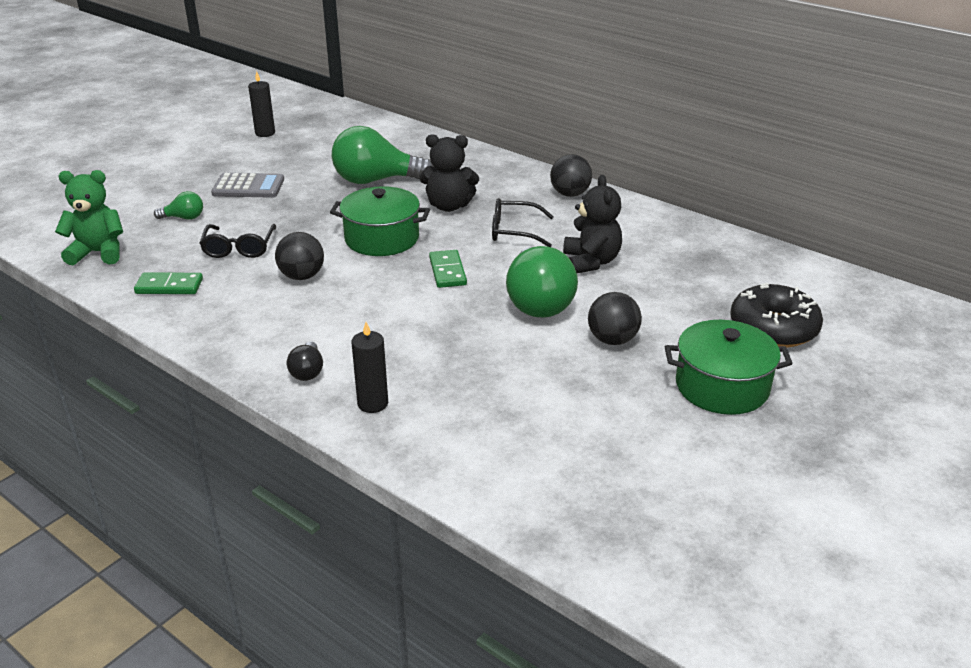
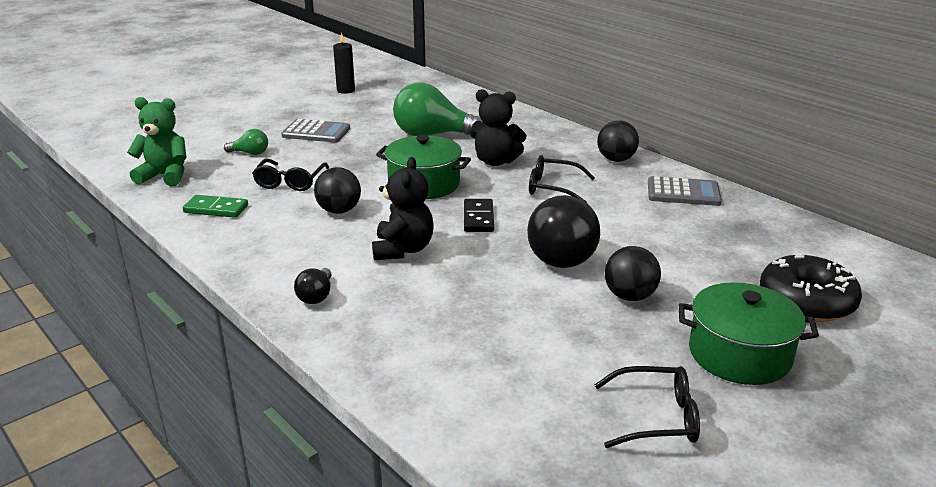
camera: 10 degrees right, 5 degrees down
(373, 403) = (370, 333): black candle -> none
(447, 271) = (478, 218): green domino -> black domino
(538, 302) = (561, 253): green light bulb -> black light bulb
(590, 262) = (623, 221): black teddy bear -> black teddy bear (403, 249)
(642, 225) = (683, 193): none -> grey calculator
(659, 454) = (656, 417): none -> black glasses

